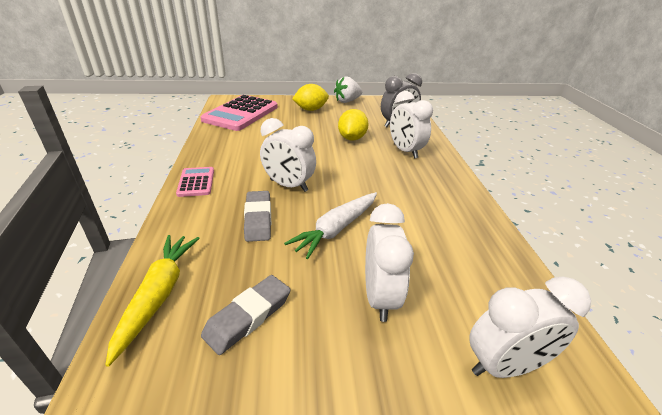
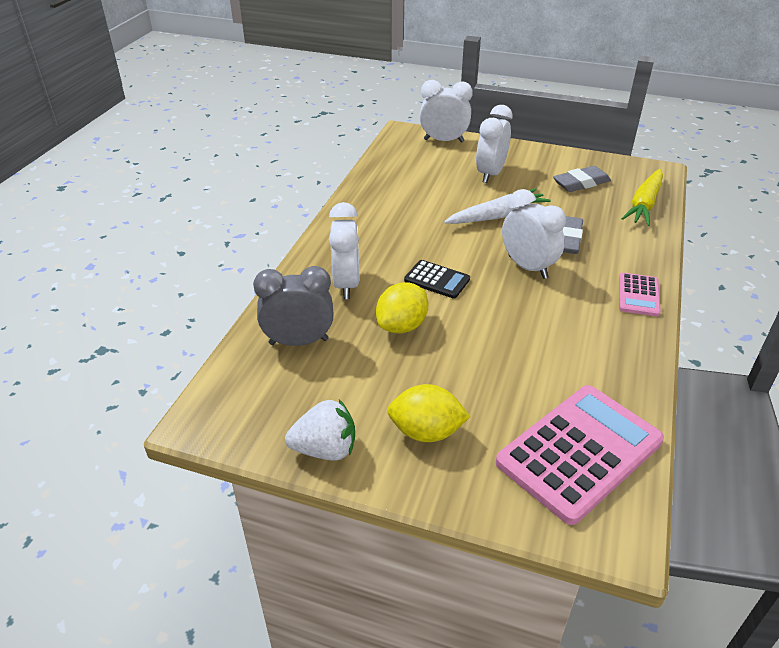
camera: 155 degrees left, 5 degrees up
(351, 164) = (437, 280): none -> black calculator

